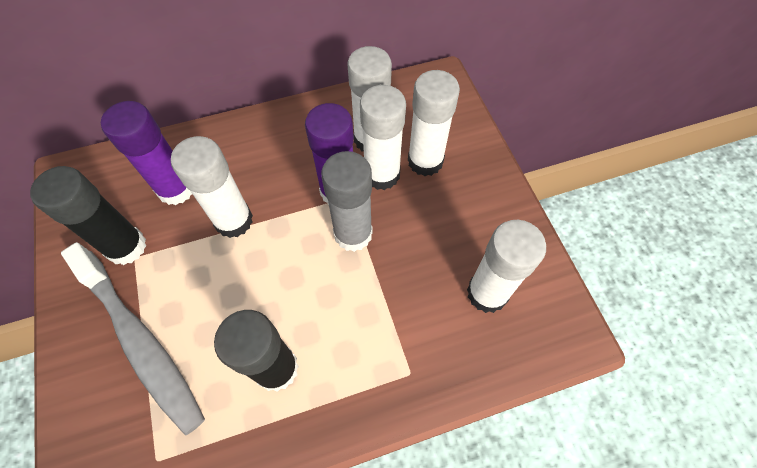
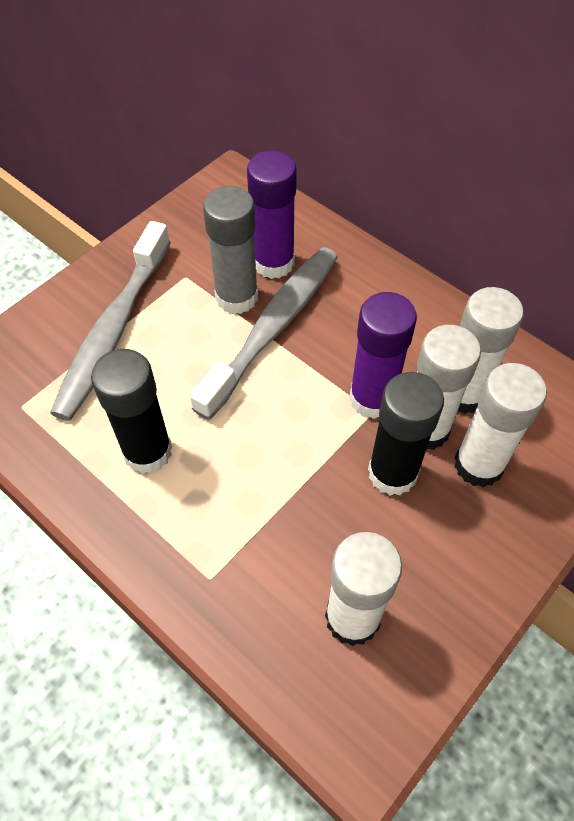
camera: 60 degrees right, 5 degrees down
(126, 247) = (191, 264): black glue stick -> black glue stick (392, 473)
(234, 220) = (273, 327): white glue stick -> grey toothbrush
(353, 234) = (331, 440): grey glue stick -> grey glue stick (237, 297)

